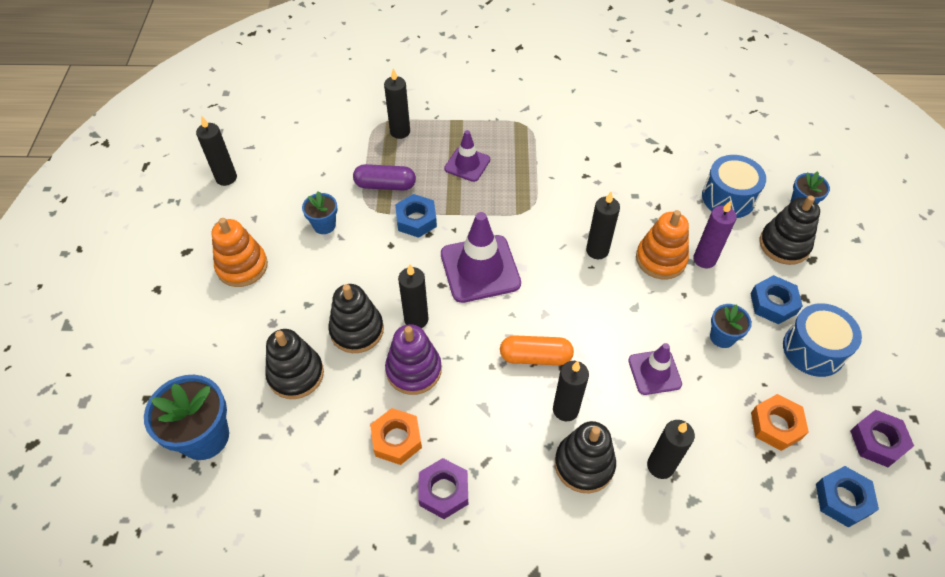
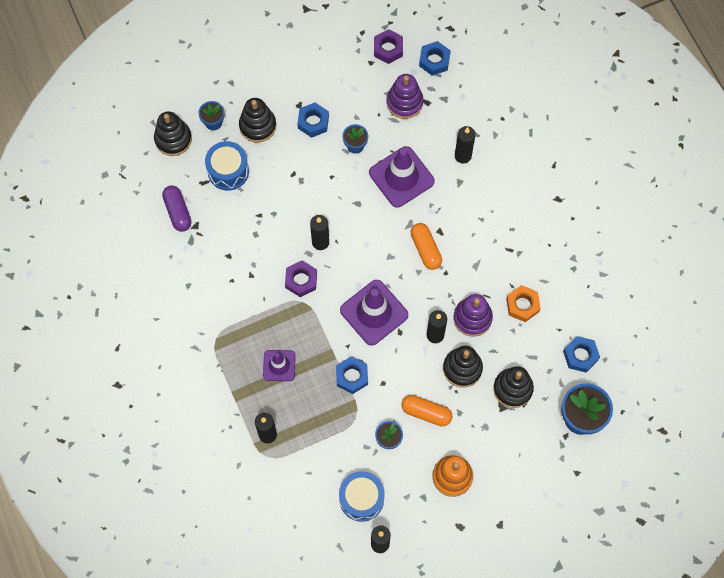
camera: 115 degrees left, 15 degrees up
(283, 480) = (580, 355): none -> blue nut
(329, 271) = (426, 413): none -> orange capsule
(385, 185) = (329, 416): purple capsule -> purple capsule (177, 212)
(443, 491) = (539, 264): purple nut -> purple nut (301, 280)
(565, 410) = (453, 218): black candle -> none
(584, 464) = (483, 196): black stacking toy -> black stacking toy (173, 139)
(654, 372) = (401, 177): purple traffic cone -> purple traffic cone, size x1.69
(660, 259) = (308, 199): orange stacking toy -> none
(704, 259) = (295, 172): purple candle -> none
(776, 425) = (404, 102): orange nut -> purple stacking toy
(813, 349) = (339, 92): blue drum -> blue drum (361, 499)

